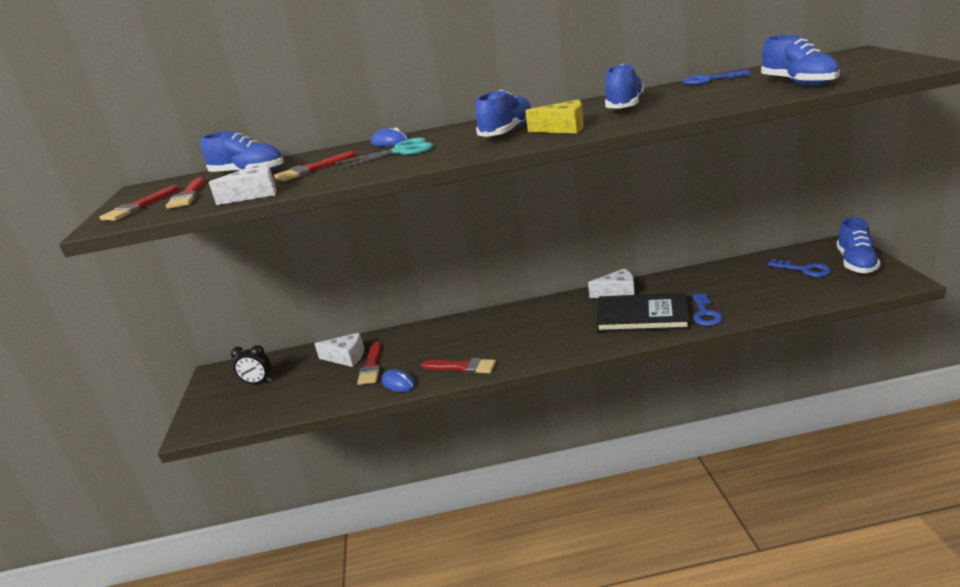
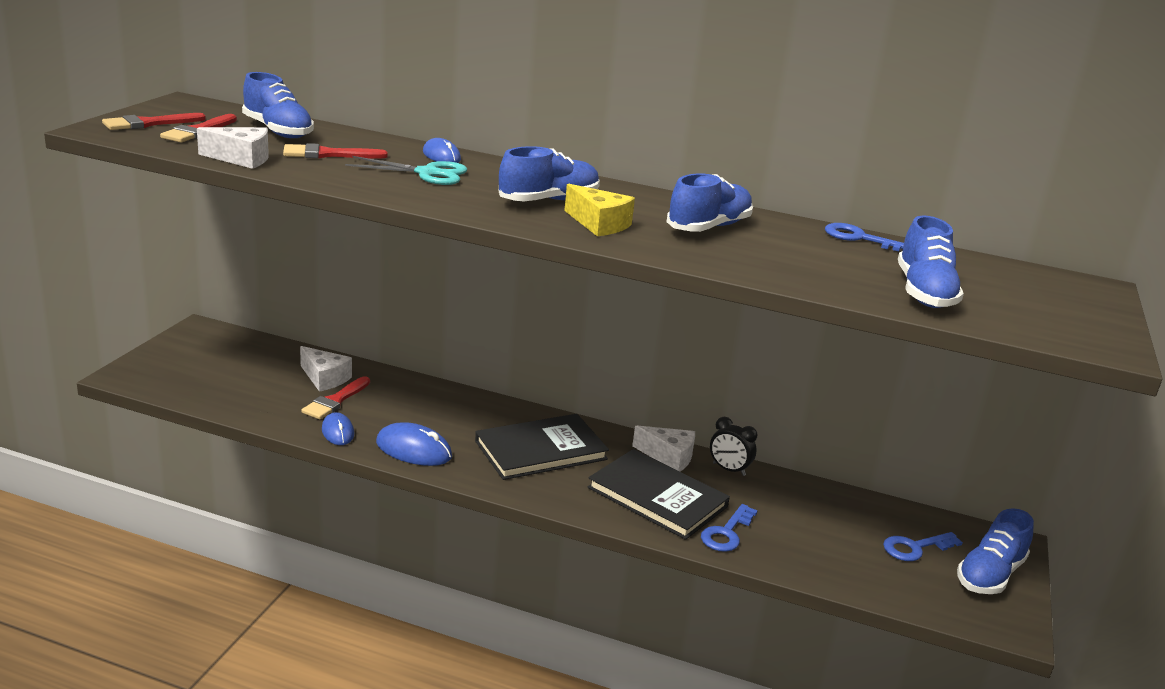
camera: 20 degrees right, 0 degrees up
(258, 382) = (224, 360): black clock -> black clock (729, 469)
(463, 367) = (414, 449): red brush -> blue mouse
(541, 327) = (541, 450): none -> black book
(804, 270) = (915, 548): blue key -> blue key turned 90 degrees clockwise

